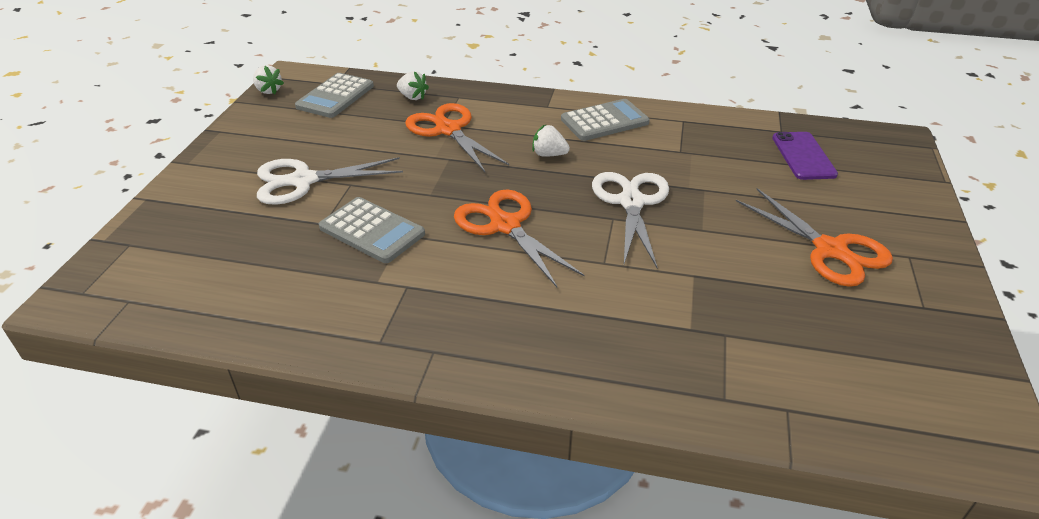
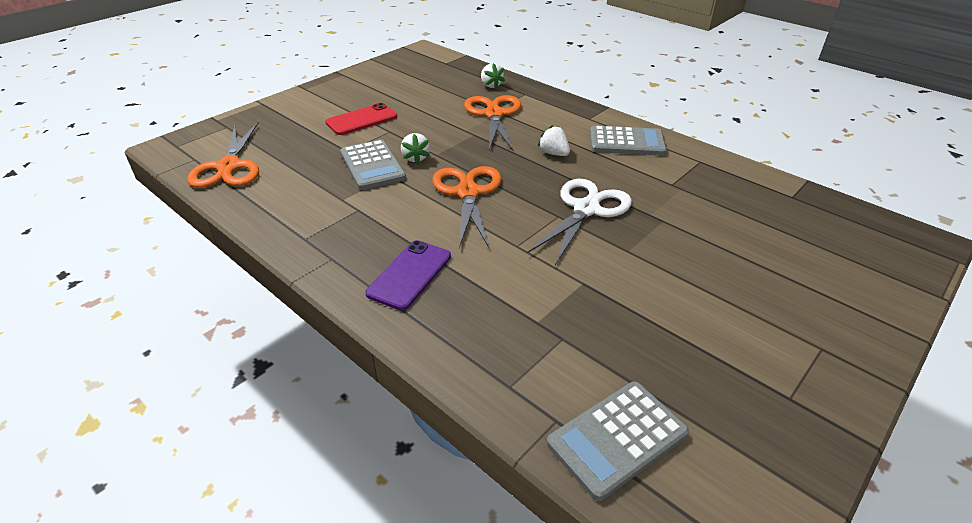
camera: 30 degrees right, 0 degrees up
(268, 91) = (398, 57): white strawberry -> white strawberry (415, 158)
(303, 181) = (361, 120): white scissors -> red phone
(335, 96) = (437, 71): grey calculator -> grey calculator (617, 438)
(803, 156) = (794, 224): purple phone -> purple phone (409, 274)
(830, 250) = (738, 311): orange scissors -> orange scissors (229, 167)

